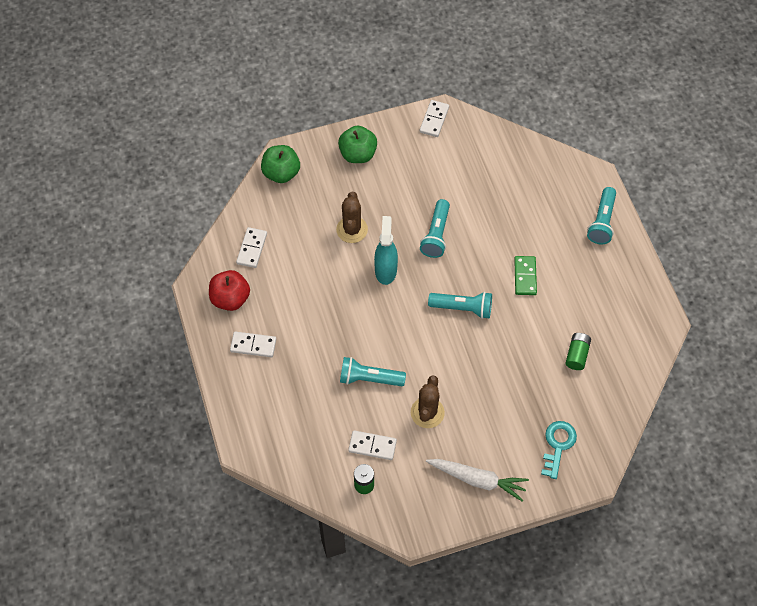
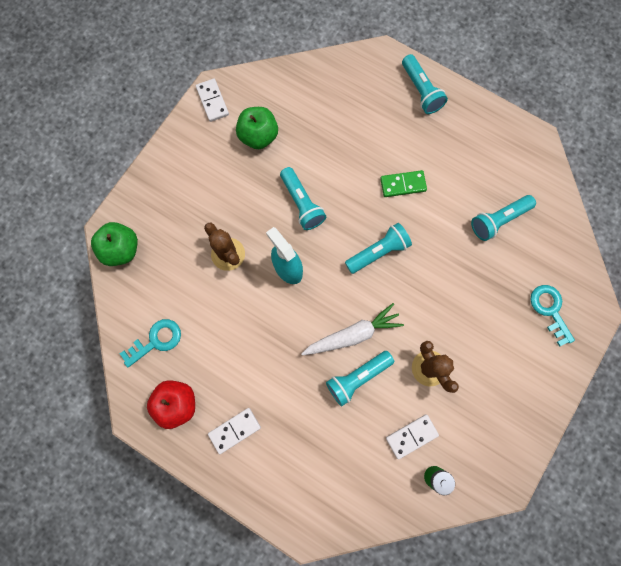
camera: 40 degrees left, 15 degrees up
(252, 248) = (156, 341): white domino -> turquoise key
(358, 154) = (174, 181): green apple -> green apple (258, 136)
(478, 480) = (517, 392): white carrot -> white carrot (353, 334)
(525, 276) = (403, 184): green domino -> green domino turned 60 degrees counterclockwise
(577, 355) = (498, 220): green battery -> turquoise flashlight

